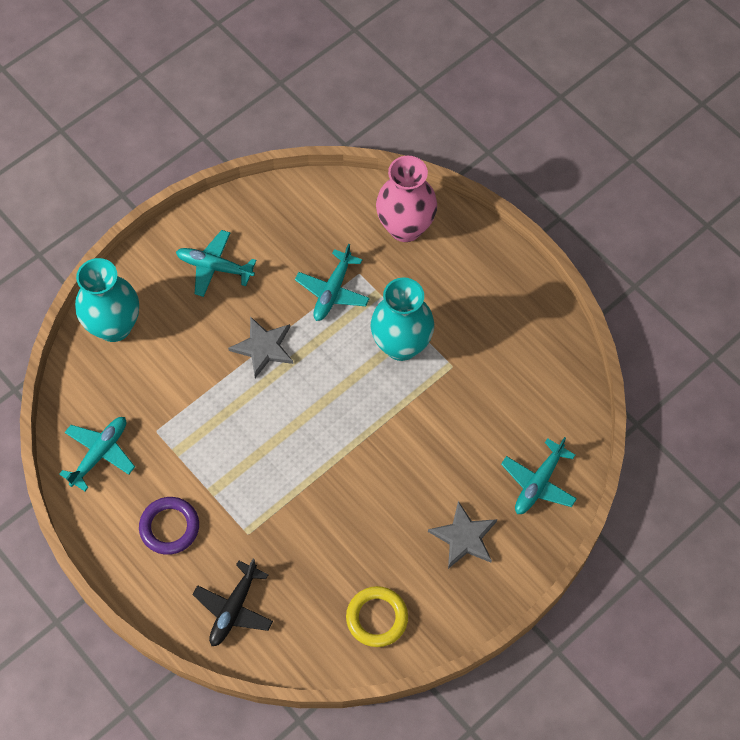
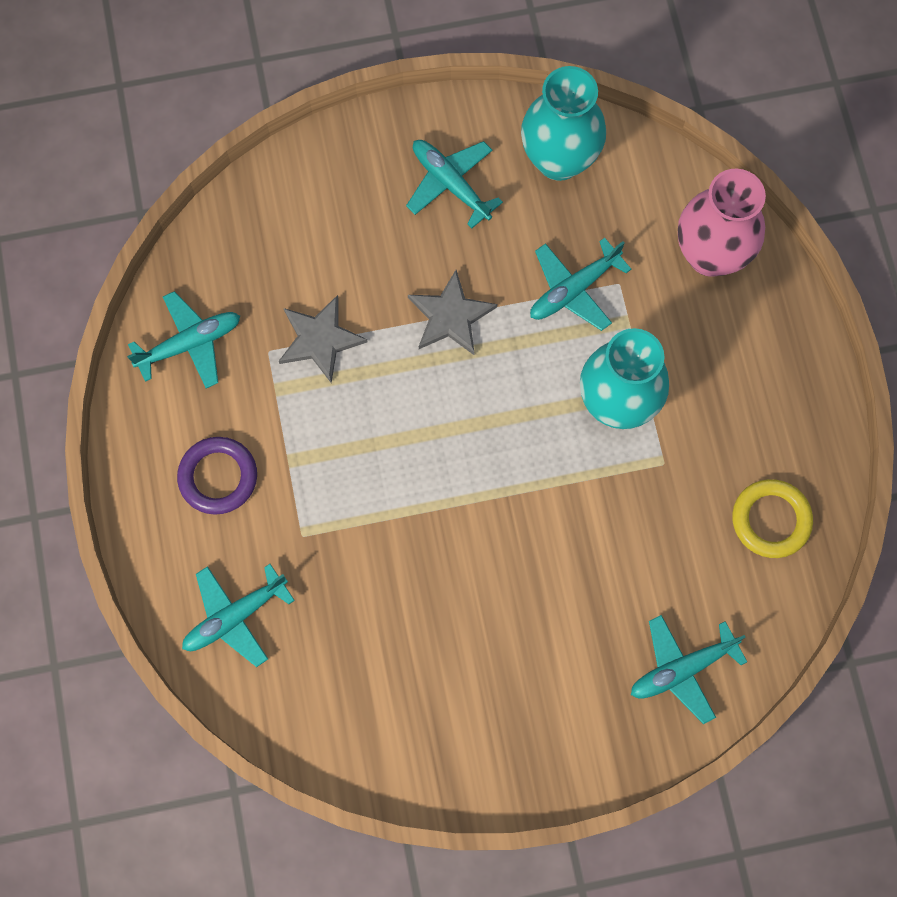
camera: 30 degrees right, 10 degrees up
(114, 326) = (293, 196): turquoise vase -> turquoise vase (559, 159)
(234, 609) = (235, 617): black plane -> turquoise plane
(377, 618) = (391, 723): yellow ring -> yellow ring (771, 520)
(464, 537) = (551, 685): grey star -> grey star (320, 339)

